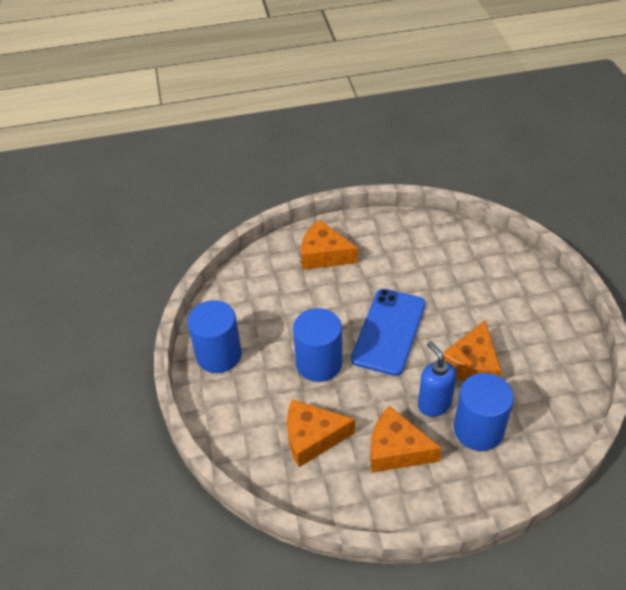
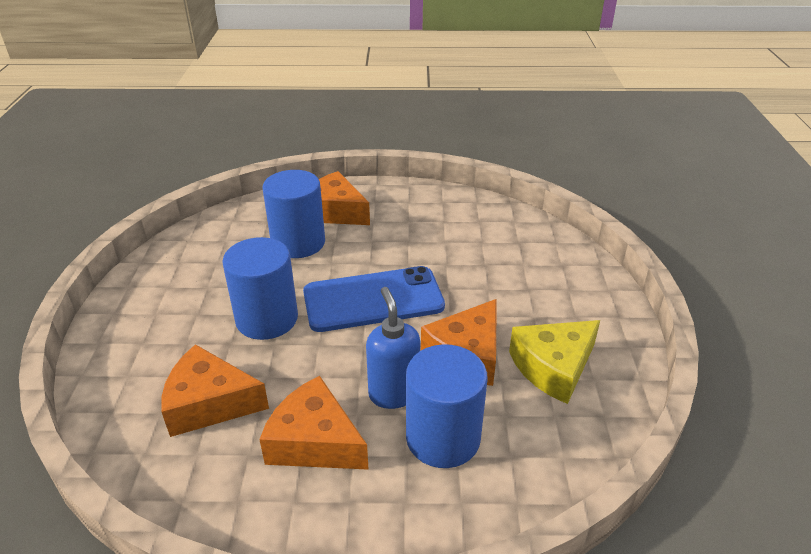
camera: 10 degrees right, 10 degrees down
(219, 355) = (152, 290): blue cylinder -> blue cylinder (298, 243)
(389, 331) = (373, 299): blue phone -> blue phone turned 45 degrees clockwise
(533, 362) = (553, 367): none -> yellow cheese

